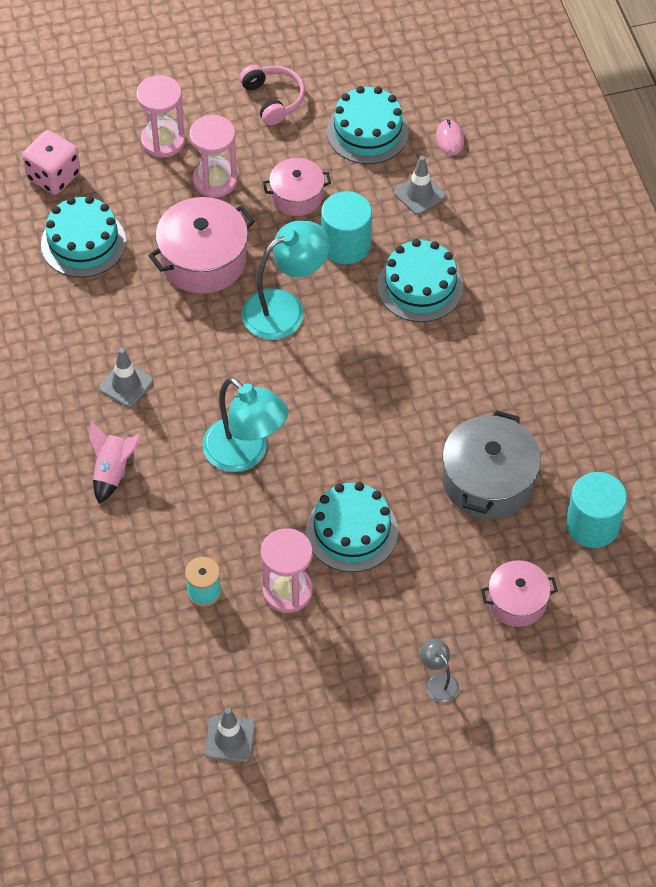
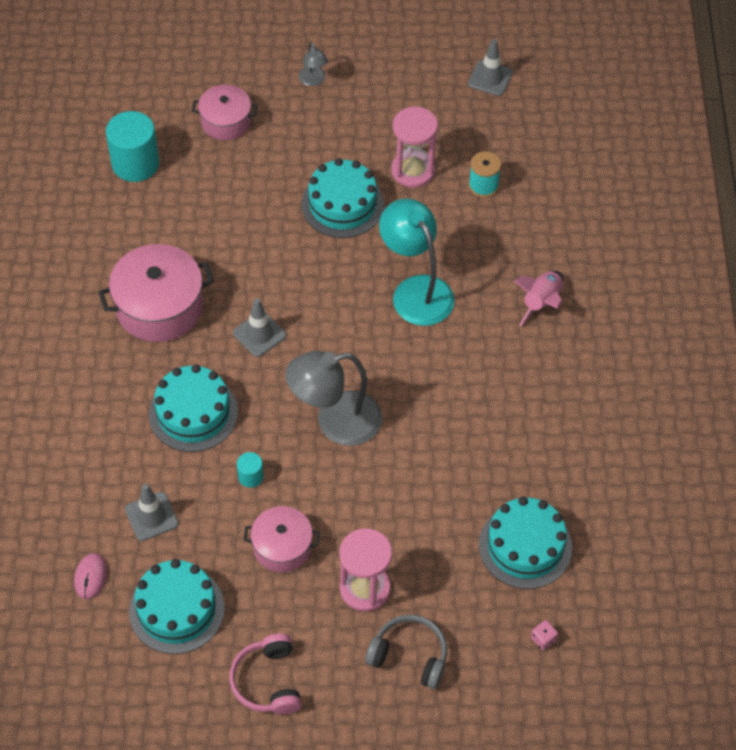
camera: 165 degrees left, 0 degrees up
(53, 176) = (543, 639): pink dice -> pink dice, size x0.41
(126, 384) = (512, 381): grey traffic cone -> grey traffic cone (259, 334)
(163, 141) = (409, 656): pink hourglass -> grey headphones
(203, 260) = (403, 495): pink pot -> pink pot (159, 307)
(285, 308) = (335, 422): turquoise lamp -> grey lamp
(345, 245) = (250, 476): turquoise cylinder -> turquoise cylinder, size x0.48
(488, 481) = (207, 218): grey pot -> none

